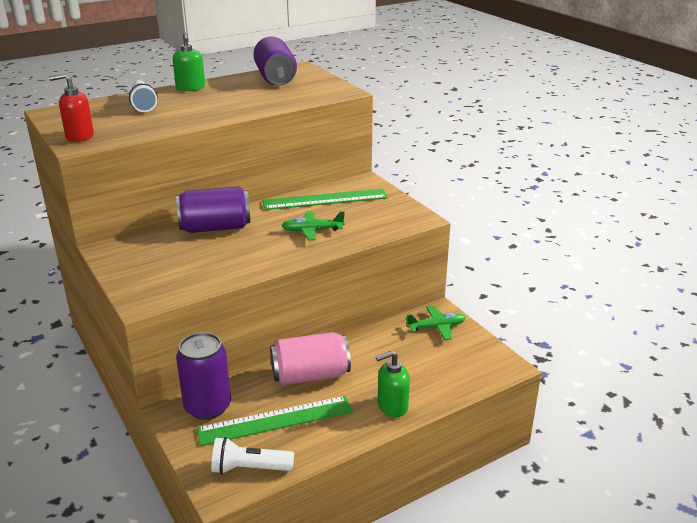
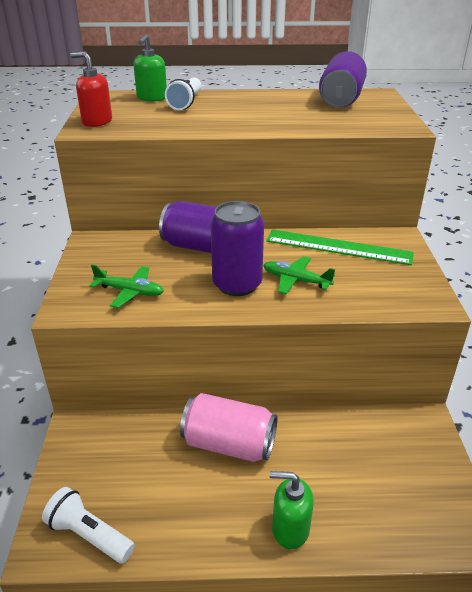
camera: 30 degrees right, 5 degrees up
(190, 88) = (247, 95): green soap dispenser -> green soap dispenser (152, 98)
(207, 407) = (108, 437): purple can -> purple can (237, 284)
(275, 420) = (156, 485): green ruler -> none
(437, 327) = (410, 441): green plane -> green plane (130, 292)

